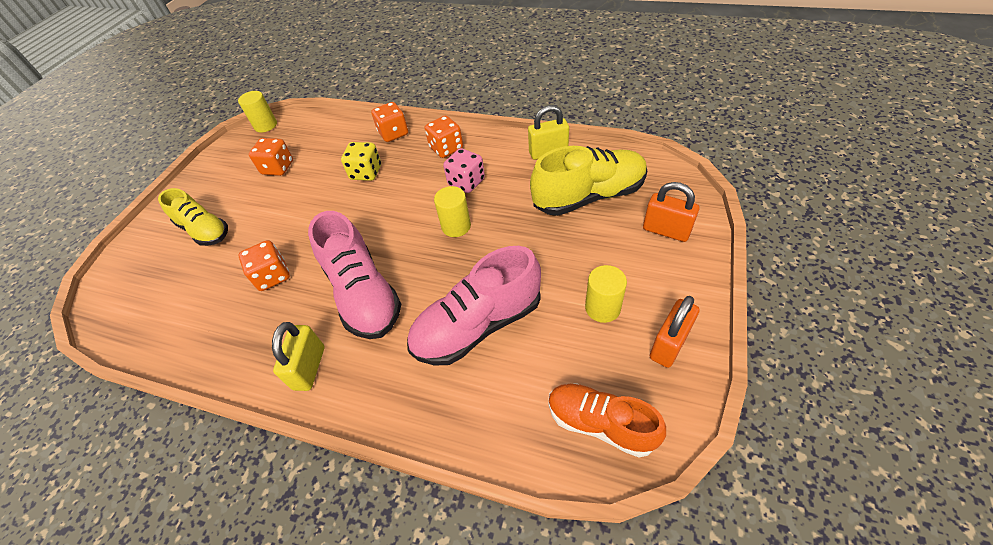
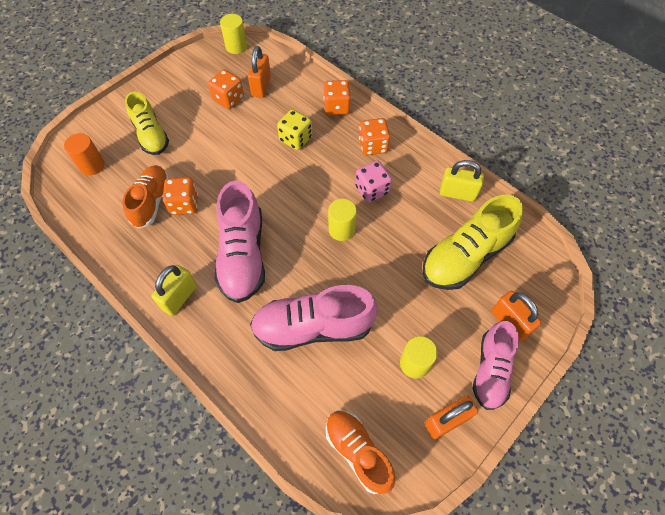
camera: 20 degrees right, 10 degrees up
(143, 286) = (92, 165): none -> orange cylinder
(232, 290) = (151, 202): none -> orange shoe
(308, 146) = (261, 86): none -> orange padlock
(588, 196) = (465, 256): yellow shoe -> yellow shoe turned 135 degrees clockwise
(678, 278) = (491, 370): none -> pink shoe

